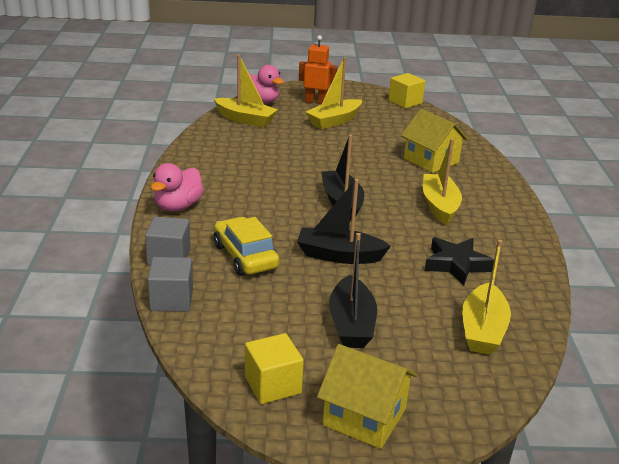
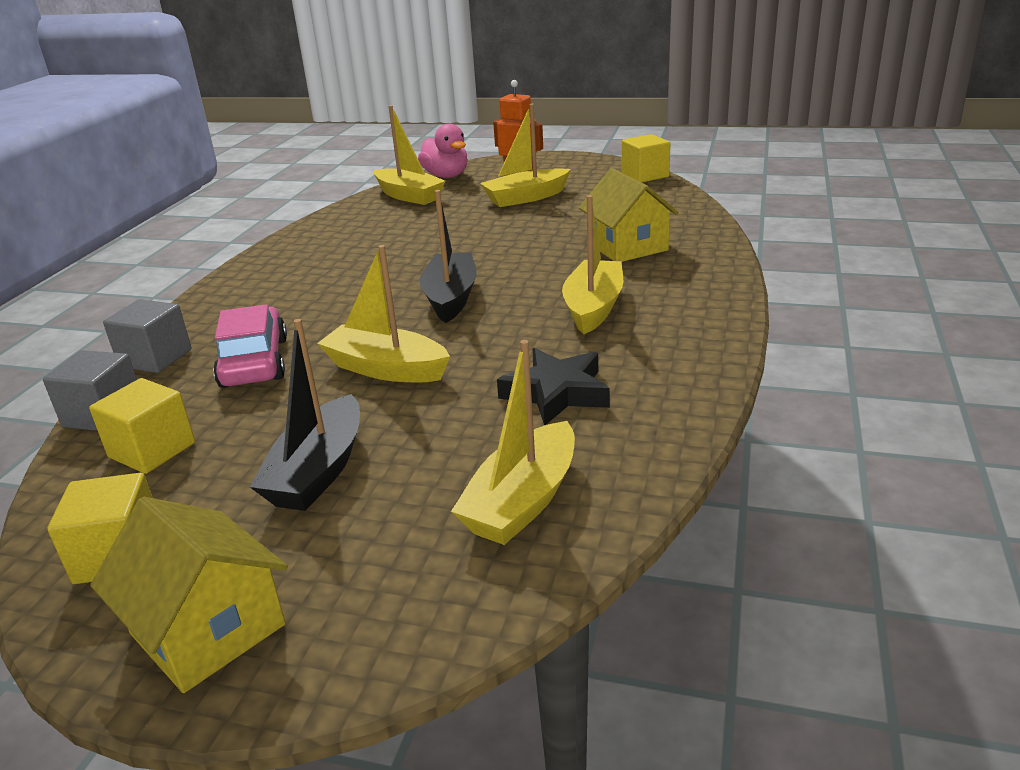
camera: 20 degrees right, 0 degrees up
(178, 206) = (228, 295): pink duck -> none
(230, 320) = (152, 450): none -> yellow cube
(245, 256) = (254, 362): yellow car -> pink car
(339, 255) = (386, 369): black boat -> yellow boat

